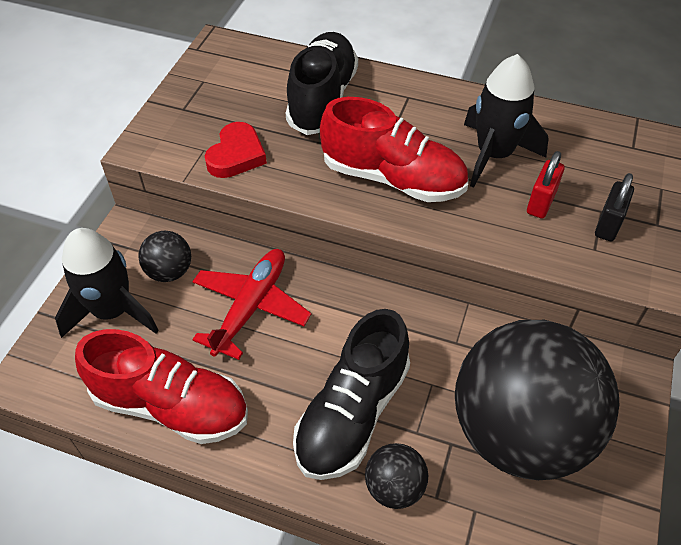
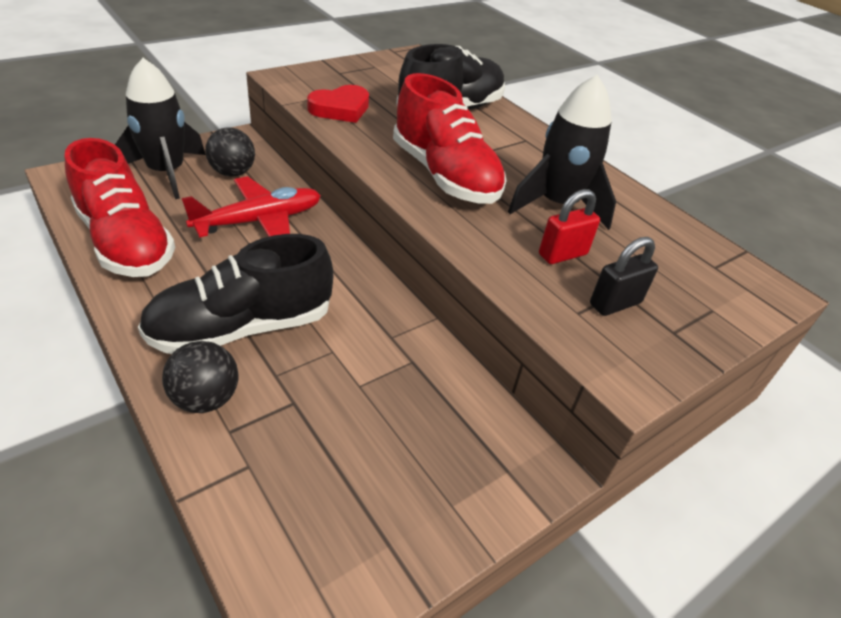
camera: 30 degrees right, 10 degrees down
(519, 431) = (365, 435): black ball -> none

